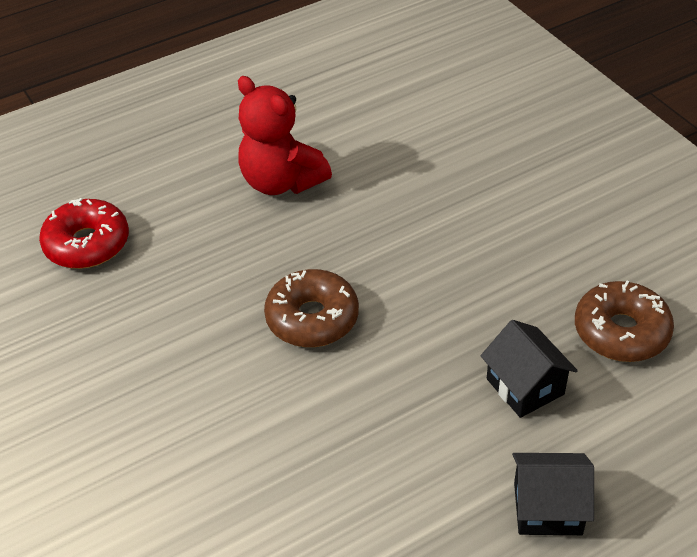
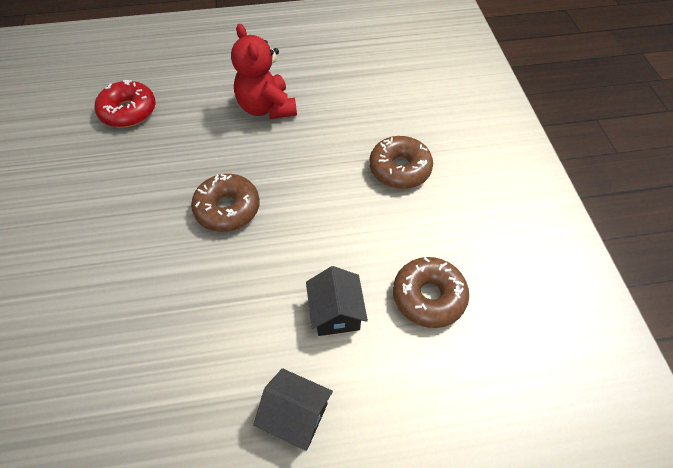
camera: 20 degrees right, 10 degrees up
(501, 202) = (399, 169): none -> brown donut

